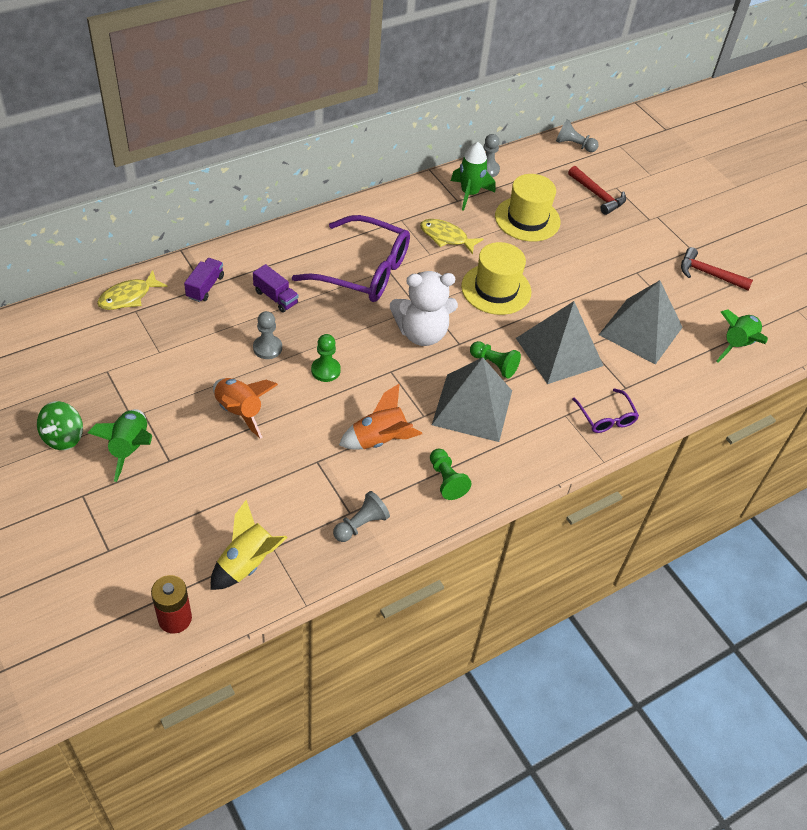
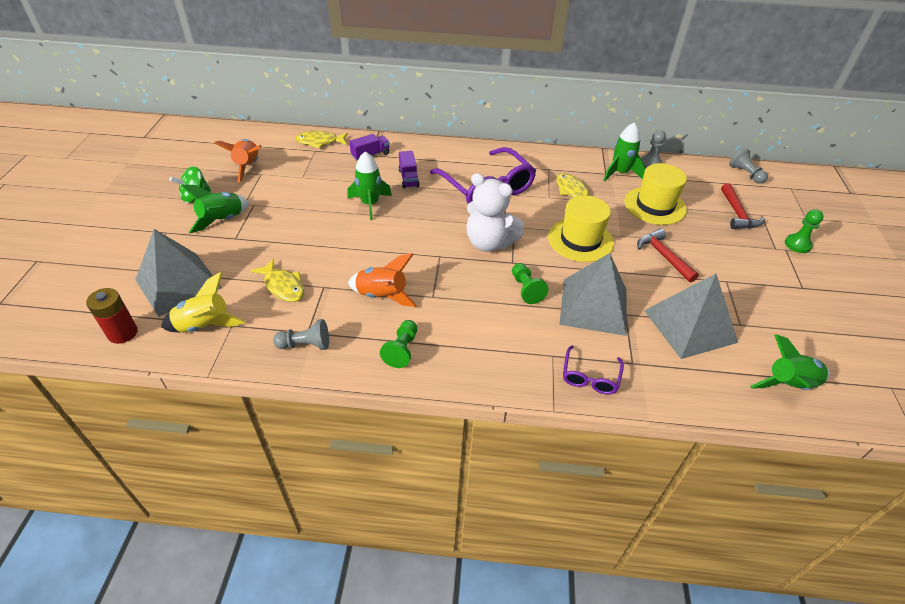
camera: 40 degrees right, 5 degrees down
(240, 411) = (310, 232): orange rocket -> orange rocket (248, 166)
(267, 348) = (370, 204): grey pawn -> green rocket
(278, 482) = (283, 286): none -> yellow fish
(325, 370) = (393, 234): green pawn -> green pawn (797, 244)
(472, 407) = (477, 310): grey pyramid -> grey pyramid (178, 283)
(709, 274) = (805, 313): red hammer -> red hammer (663, 256)

